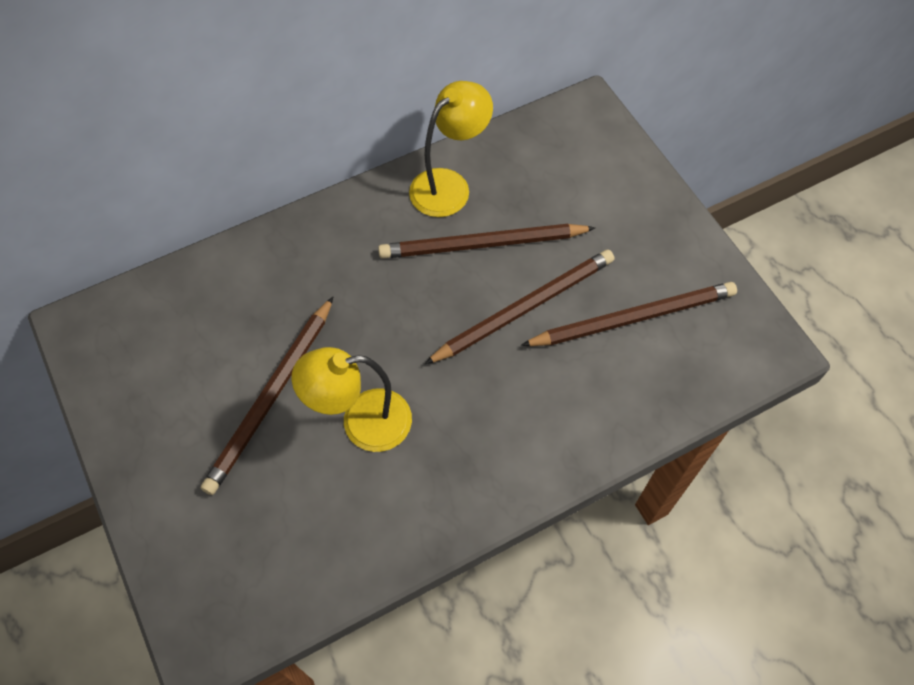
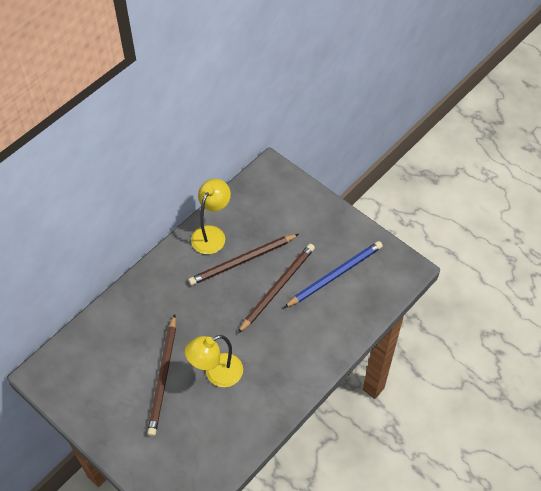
camera: 20 degrees left, 5 degrees down
(633, 318) = (335, 275): brown pencil -> blue pencil

